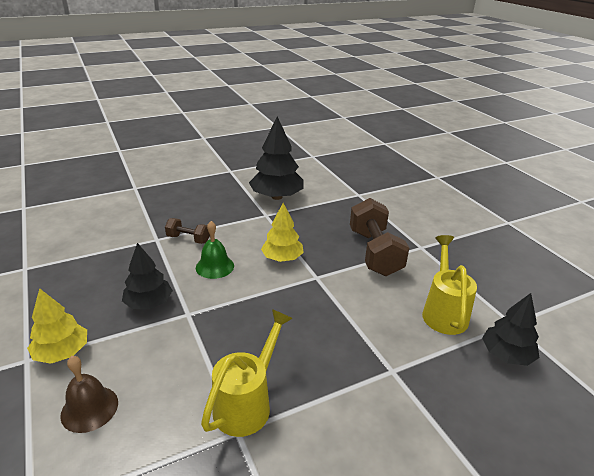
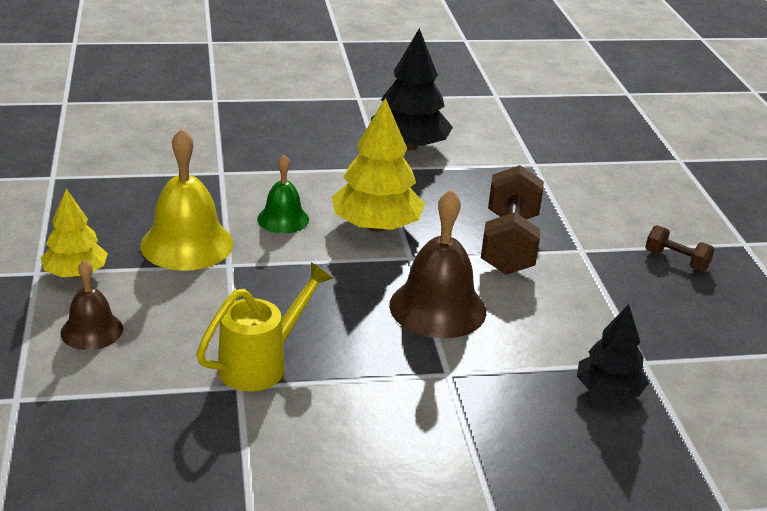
camera: 15 degrees right, 0 degrees up
(149, 303) = (187, 244): black tree -> yellow bell
(188, 239) = (262, 180): brown dumbbell -> brown dumbbell (676, 260)
(282, 258) = (376, 226): yellow tree -> yellow tree, size x1.58
(355, 314) = (437, 308): none -> brown bell
(443, 312) = (558, 330): yellow watering can -> none

